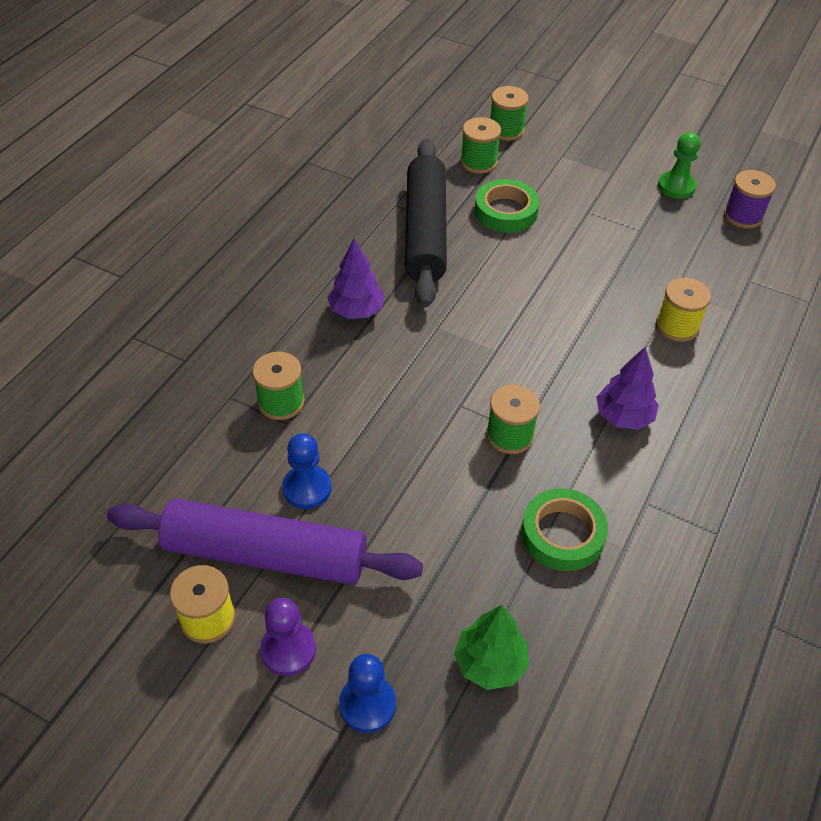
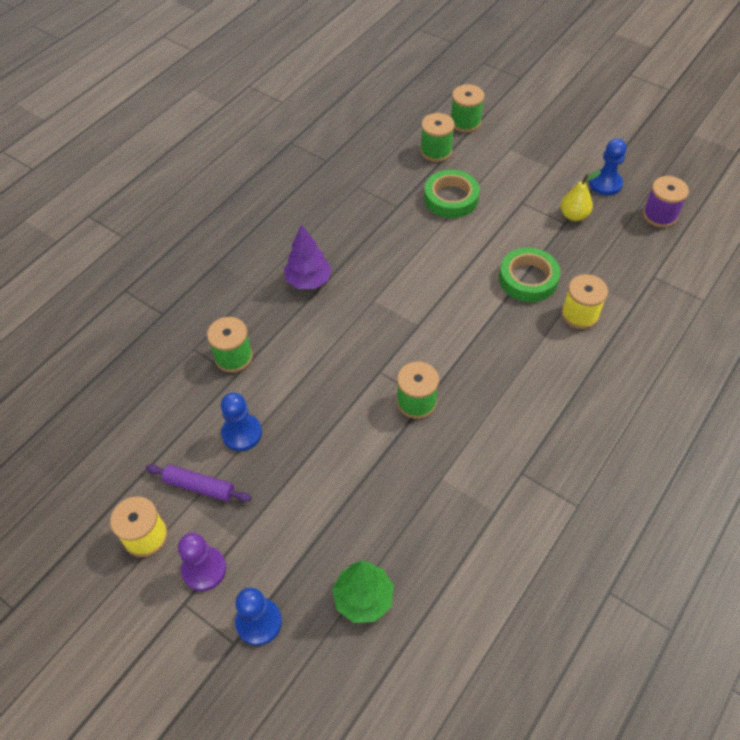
camera: 10 degrees right, 5 degrees up
(265, 554) = (199, 486): purple rolling pin -> purple rolling pin, size x0.44
(425, 232) = (378, 213): black rolling pin -> none
(562, 534) = (444, 493): green tape -> green tape (528, 279)
(623, 417) = (516, 393): purple tree -> none
(648, 221) = (574, 215): none -> yellow pear
(676, 186) = (605, 184): green pawn -> blue pawn

